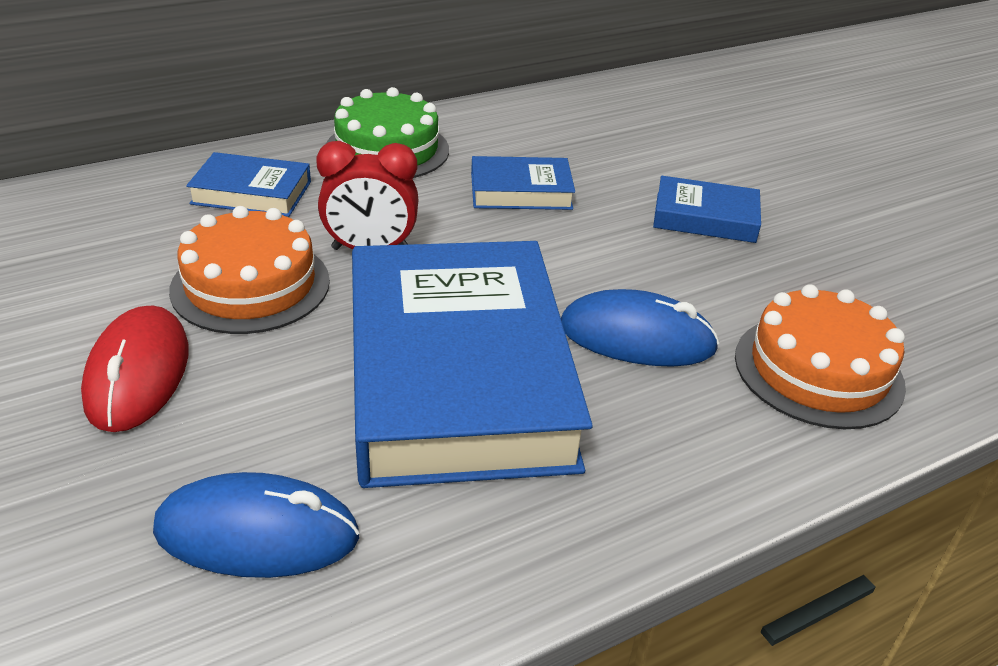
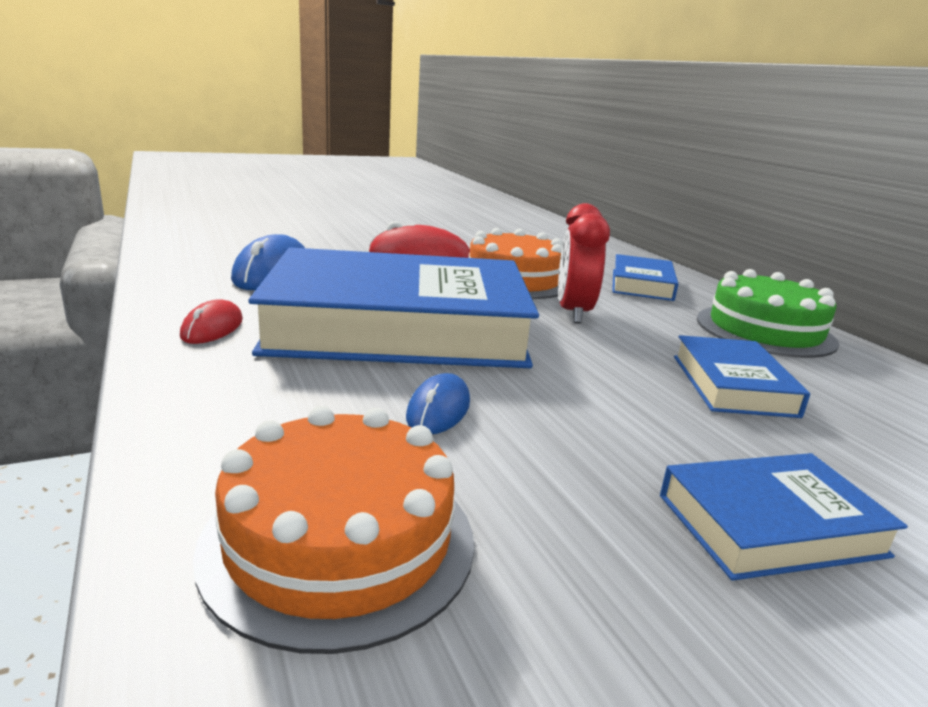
camera: 95 degrees right, 15 degrees down
(518, 533) = (212, 328): none -> red mouse
(637, 337) = (438, 410): blue mouse -> blue mouse, size x0.57
(705, 217) = (770, 525): blue book -> blue book turned 60 degrees clockwise

